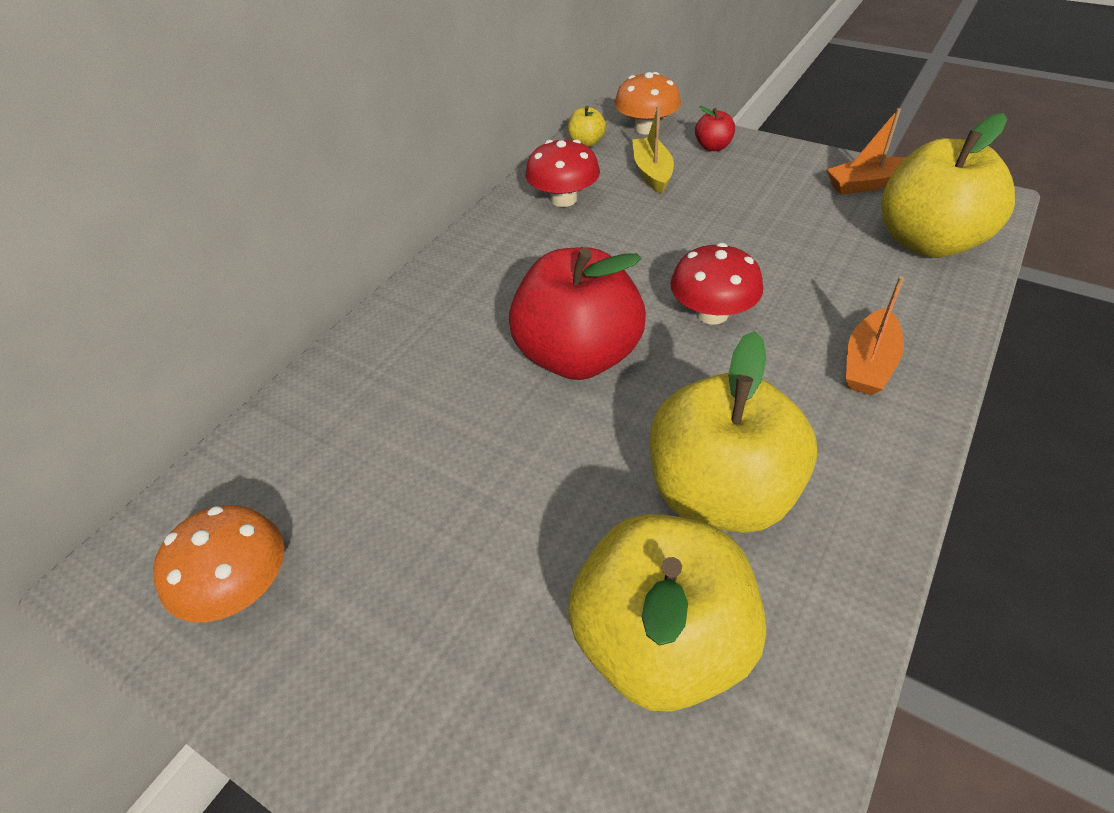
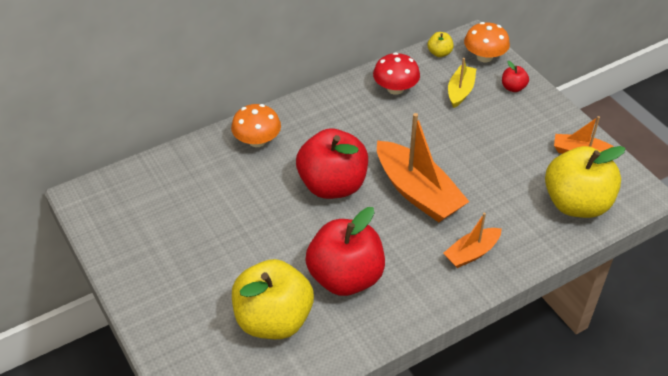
camera: 25 degrees right, 0 degrees up
(240, 588) = (128, 223): orange mushroom -> orange mushroom (257, 140)
(712, 313) = (417, 192): red mushroom -> orange boat
(720, 493) = (345, 277): yellow apple -> red apple

